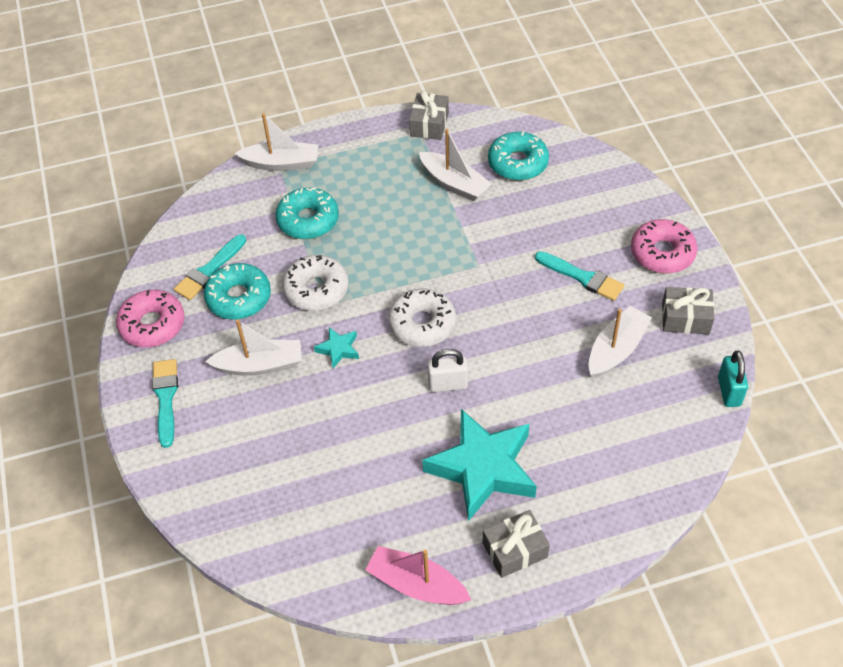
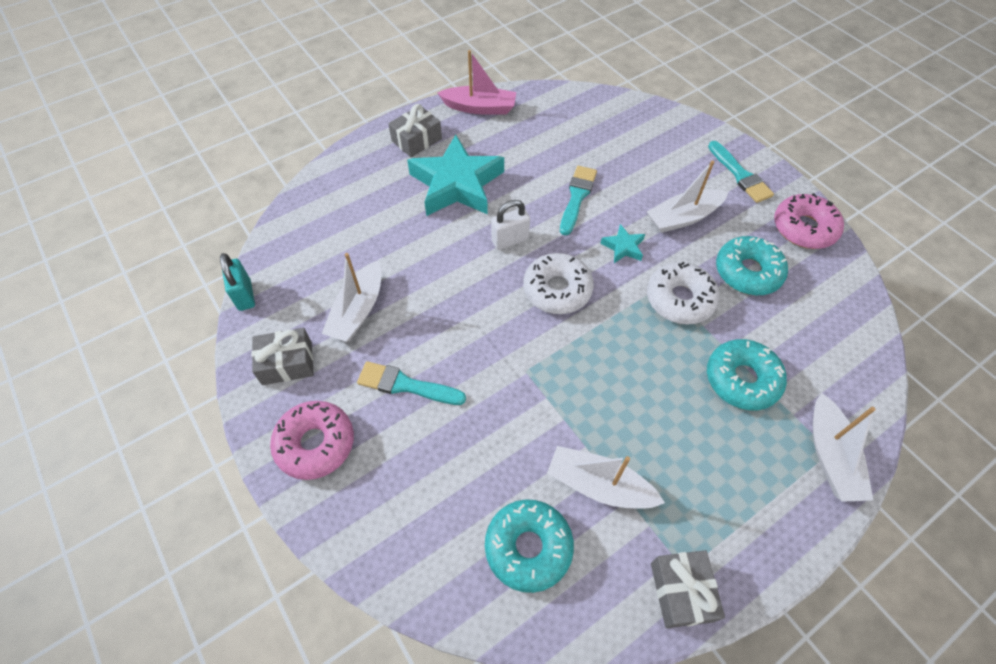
camera: 160 degrees right, 5 degrees up
(209, 270) = (798, 292): turquoise brush -> turquoise brush (577, 197)
(281, 163) = (830, 456): white boat -> white boat turned 75 degrees counterclockwise

